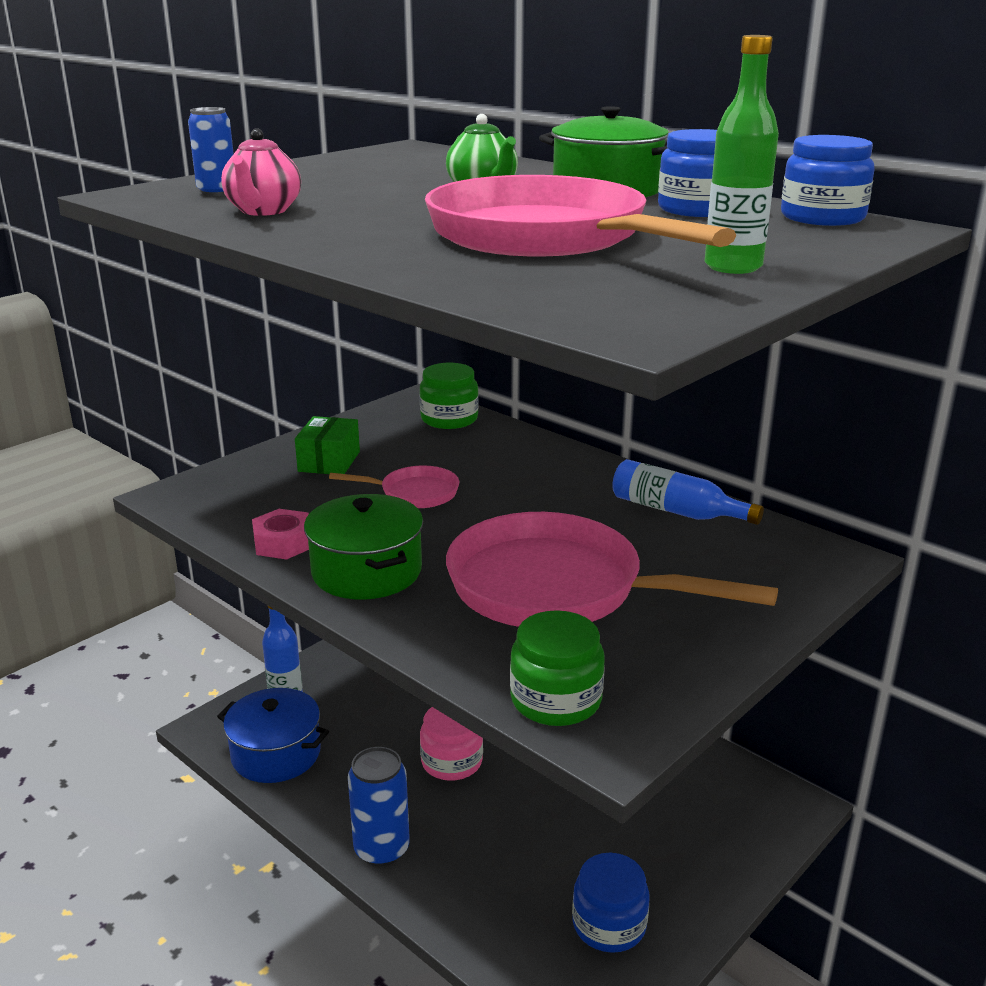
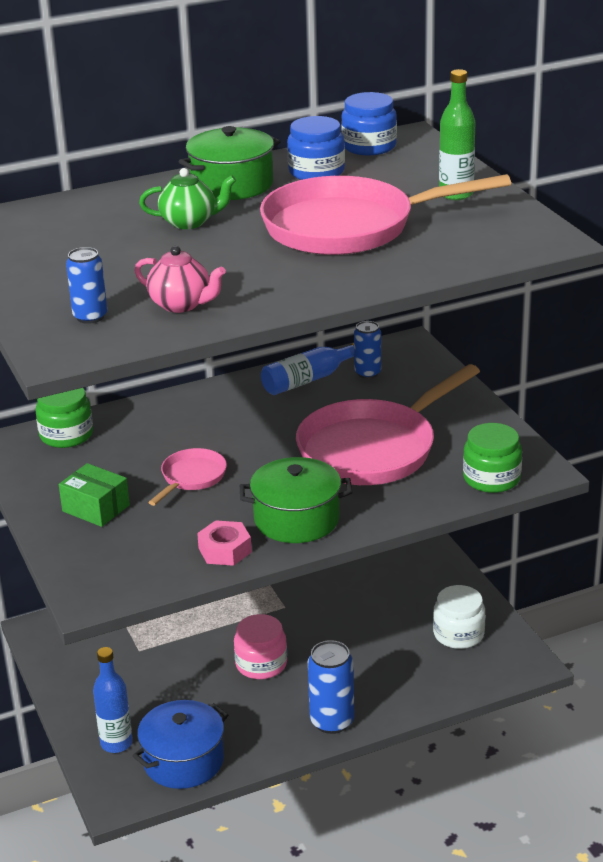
camera: 65 degrees left, 5 degrees up
(609, 924) = (458, 634): blue jar -> white jar
(734, 545) = (367, 373): none -> blue can

